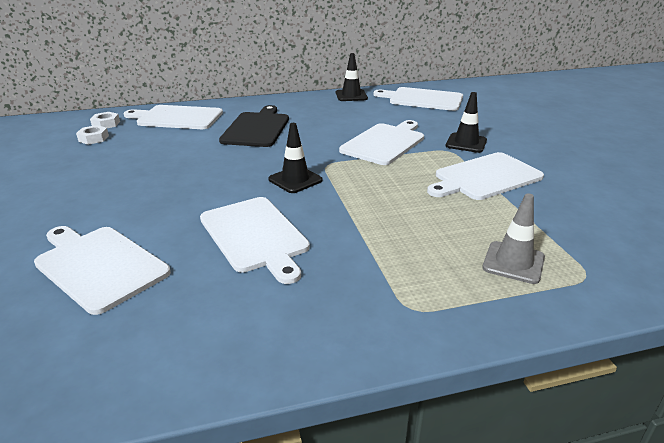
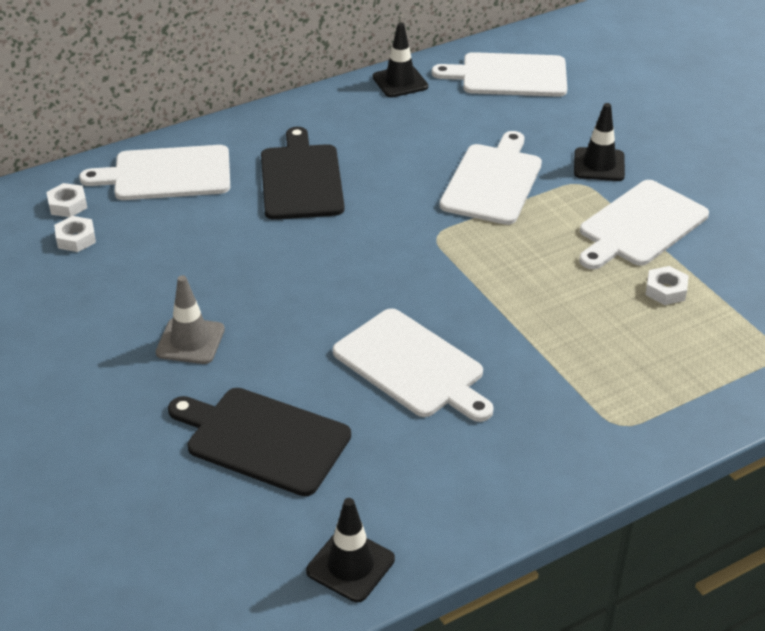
camera: 15 degrees left, 10 degrees up
(99, 265) = (263, 439): white cutting board -> black cutting board
(295, 180) = (410, 270): black traffic cone -> black traffic cone (350, 565)
(492, 217) = (665, 290): none -> white nut
(513, 262) = (702, 349): grey traffic cone -> grey traffic cone (190, 341)

